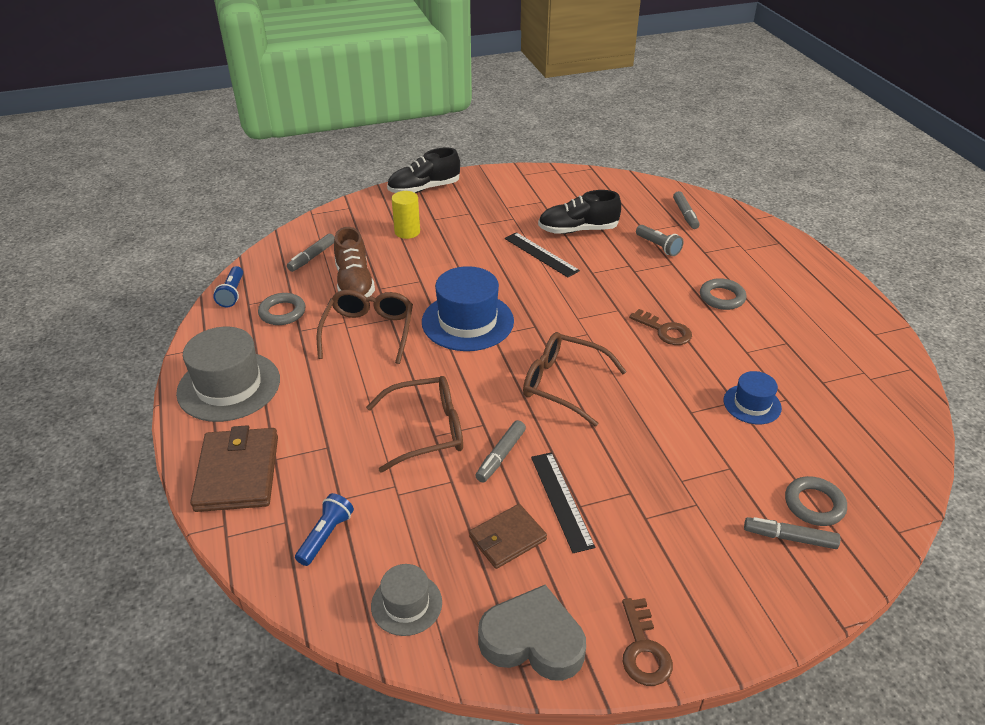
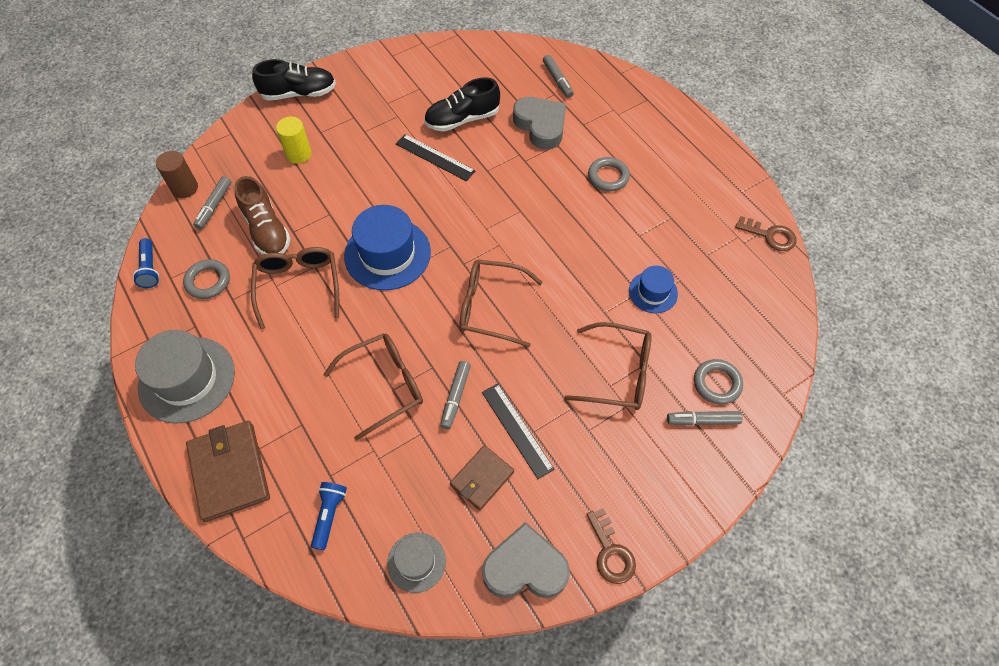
camera: 15 degrees left, 20 degrees up
(290, 240) = (185, 188): none -> brown cylinder
(424, 189) = (299, 93): black shoe -> black shoe turned 150 degrees counterclockwise
(658, 246) = (541, 126): grey flashlight -> grey heart
(665, 331) = (566, 227): brown key -> brown key (770, 236)
(694, 471) = (618, 373): none -> brown glasses

